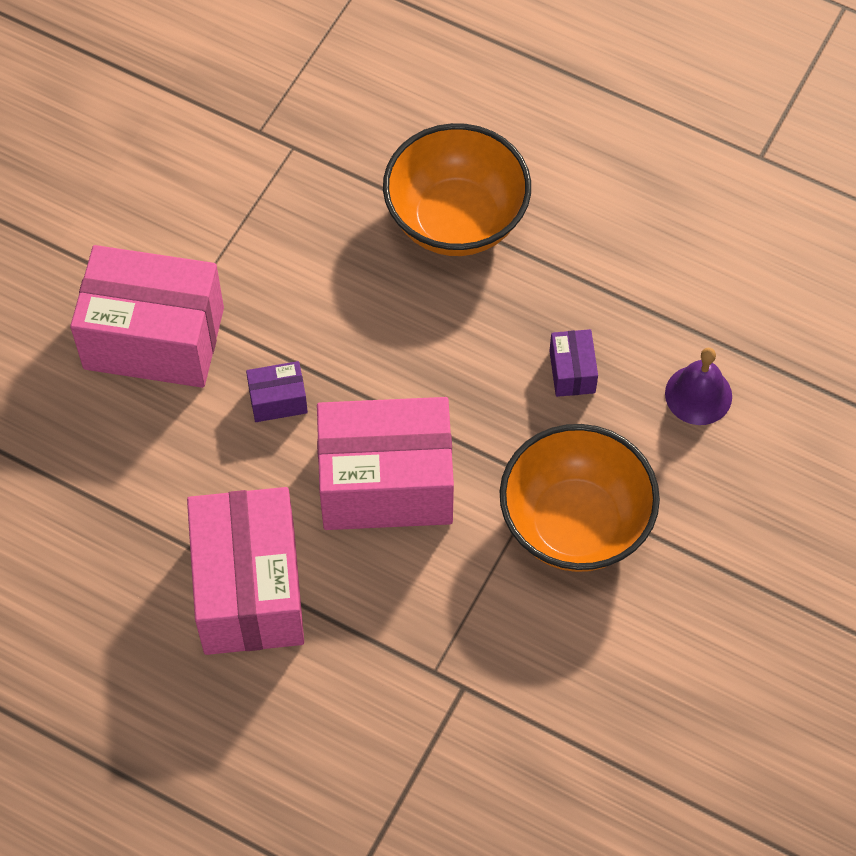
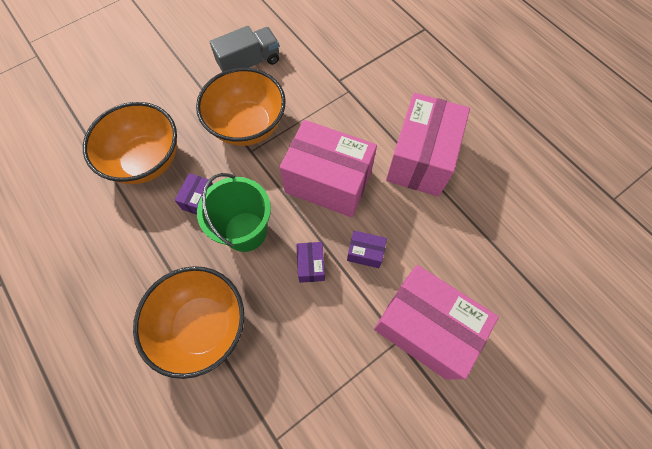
camera: 155 degrees left, 5 degrees up
(350, 351) = (311, 265): none -> purple box
(472, 356) = (245, 231): none -> green bucket
(652, 650) = (249, 63): none -> grey truck
(698, 395) = (146, 160): purple bell -> orange bowl

